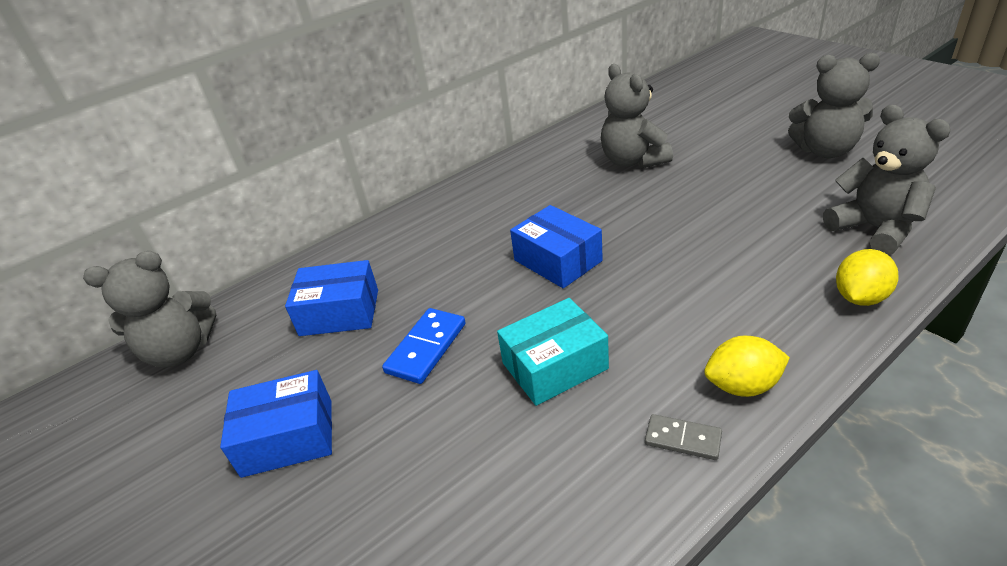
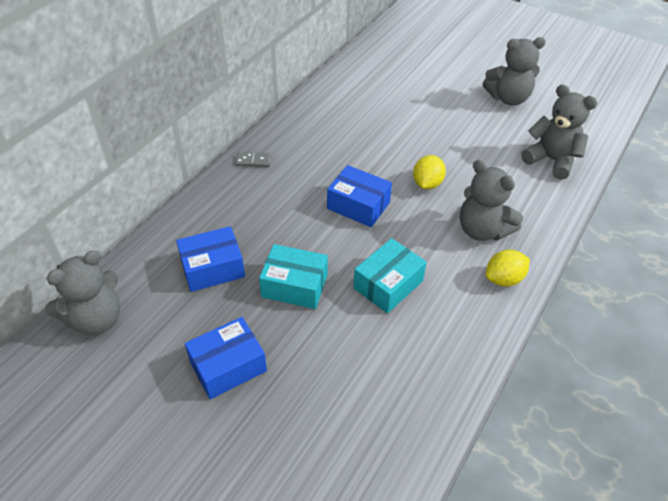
camera: 25 degrees left, 10 degrees up
(426, 348) = (294, 286): blue domino -> turquoise box
(632, 161) = (380, 114): grey teddy bear -> grey teddy bear (482, 230)
(683, 439) = (481, 318): grey domino -> grey domino (253, 161)
(860, 297) = (553, 211): yellow lemon -> yellow lemon (427, 184)

